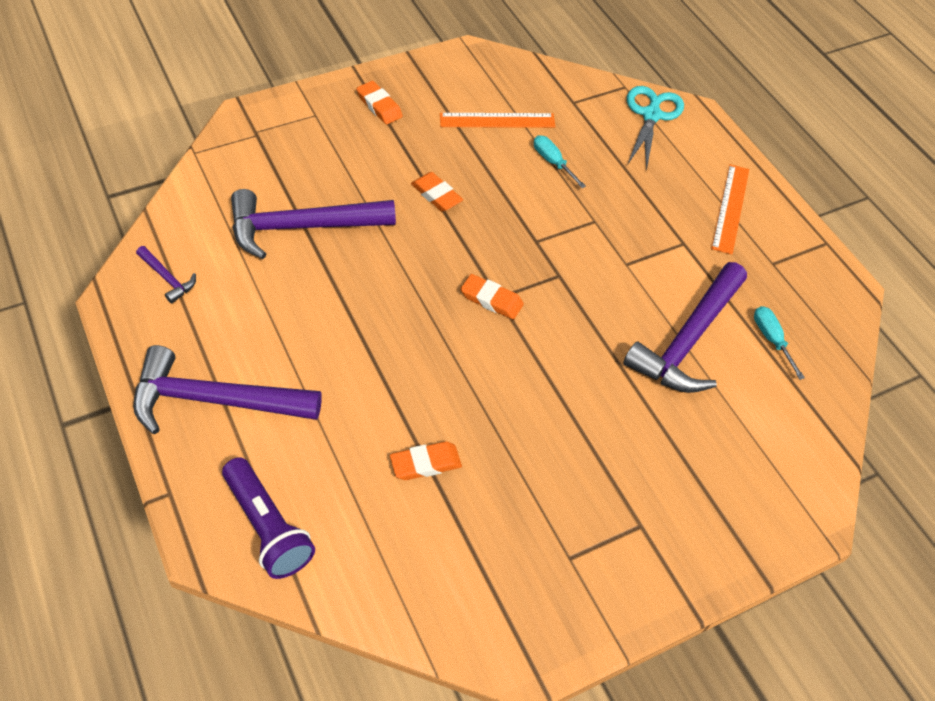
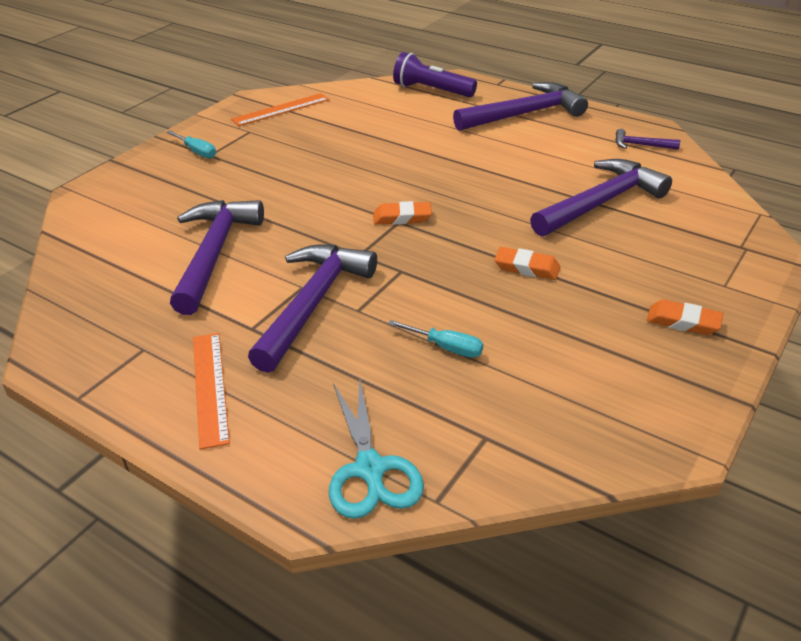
camera: 155 degrees right, 15 degrees down
(425, 463) = (369, 133): orange eraser -> none
(497, 120) = (549, 366): orange ruler -> orange ruler (281, 109)
(626, 242) = (313, 304): none -> purple hammer
(772, 340) = (132, 282): turquoise screwdriver -> turquoise screwdriver (197, 152)

